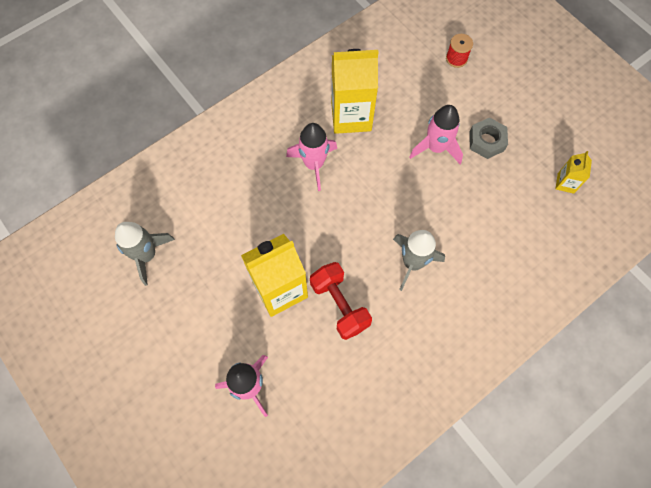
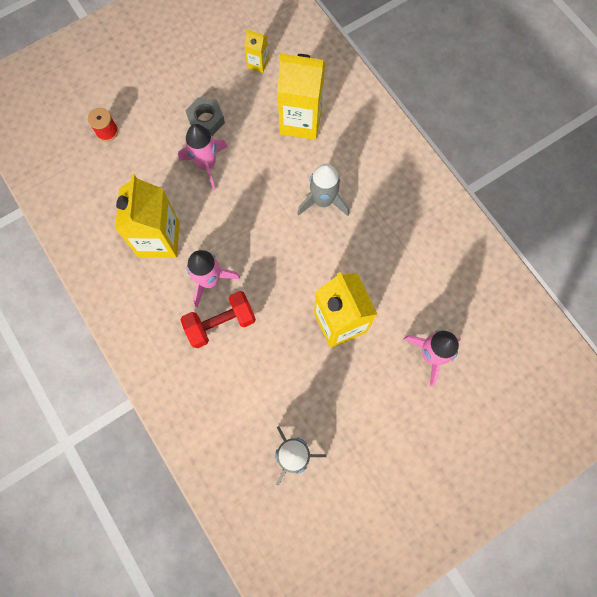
camera: 85 degrees left, 5 degrees up
(340, 305) = (359, 269): red dumbbell -> red dumbbell (220, 323)
(504, 233) = (301, 121): none -> yellow carton

